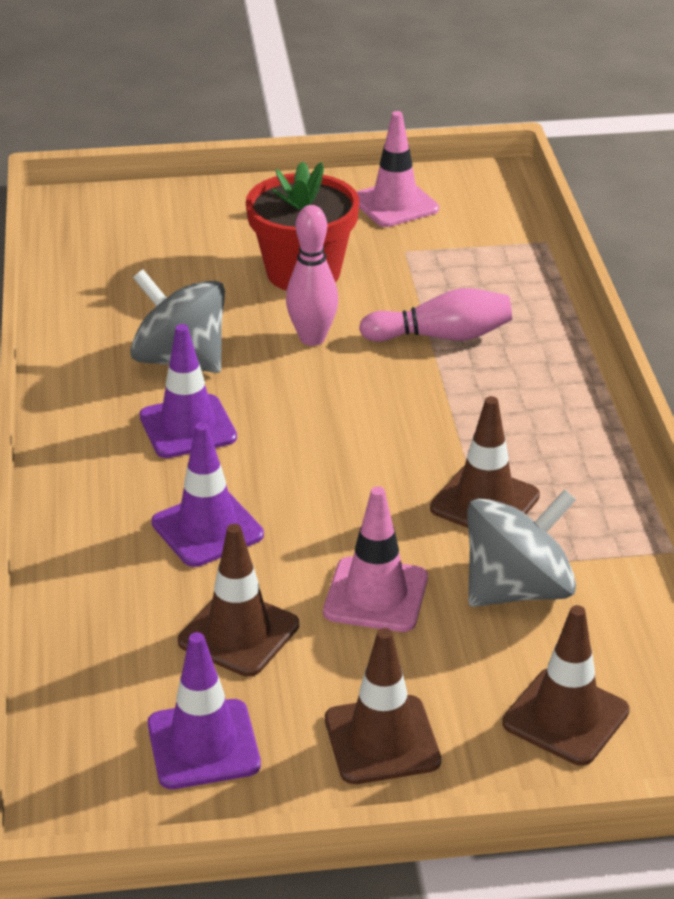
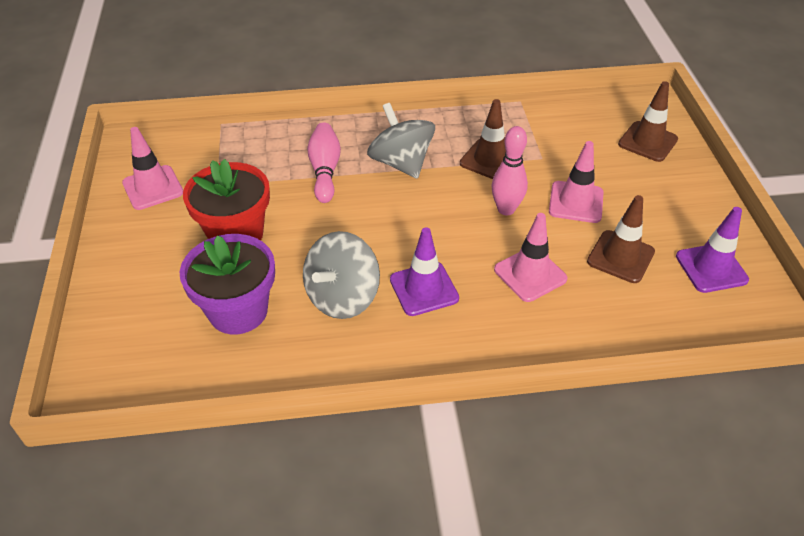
camera: 90 degrees left, 10 degrees up
(166, 284) = (238, 311): none -> purple flower pot
(207, 529) = (530, 274): purple traffic cone -> pink traffic cone
(312, 338) = (321, 229): pink bowling pin -> pink bowling pin (506, 209)
(382, 740) = (684, 201): brown traffic cone -> none
(517, 589) = (560, 152): grey spinning top -> grey spinning top (401, 163)

